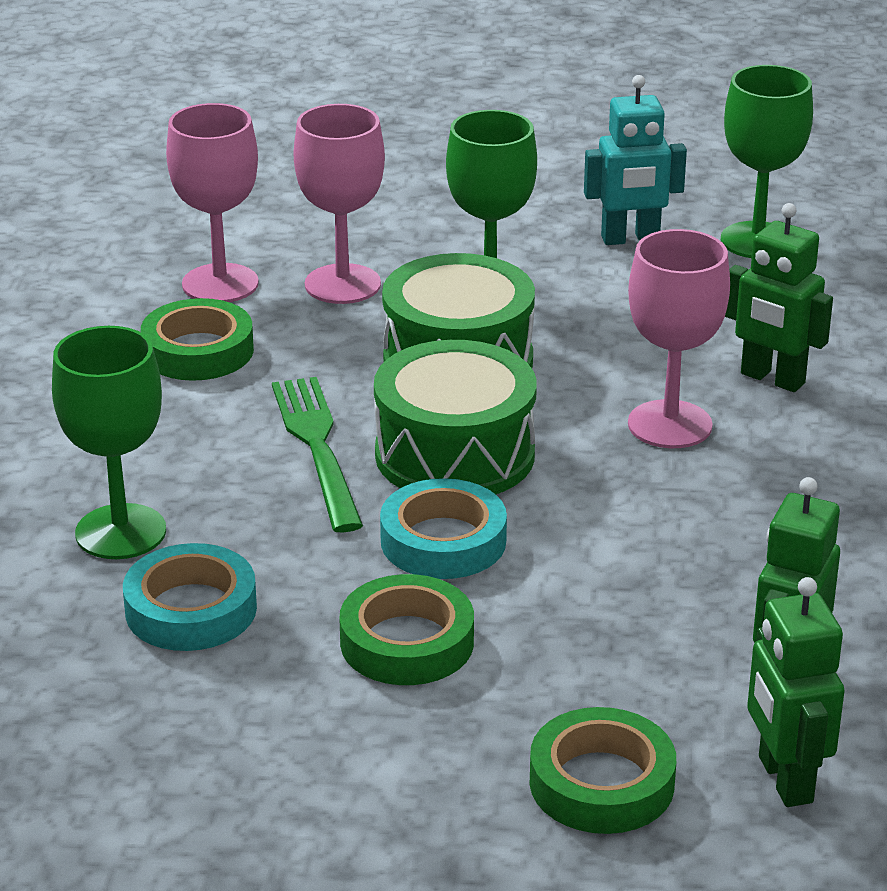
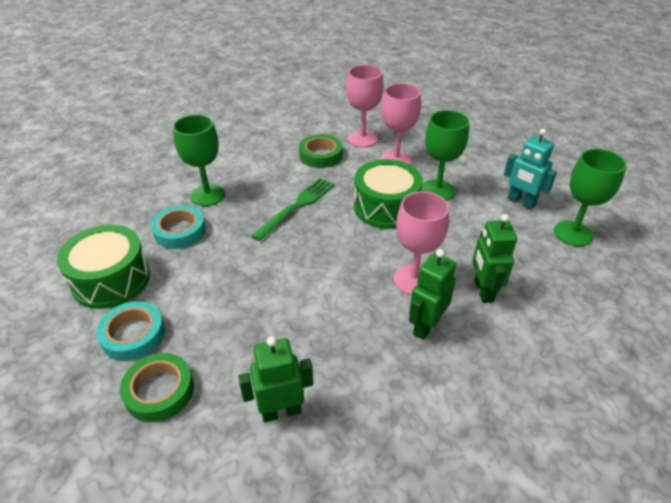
camera: 50 degrees right, 10 degrees up
(407, 642) = (205, 288): green tape -> none
(443, 541) = (273, 264): turquoise tape -> turquoise tape (133, 335)
(455, 454) = (328, 238): green drum -> green drum (111, 280)
(784, 780) = (205, 453): green robot -> green robot (425, 326)

